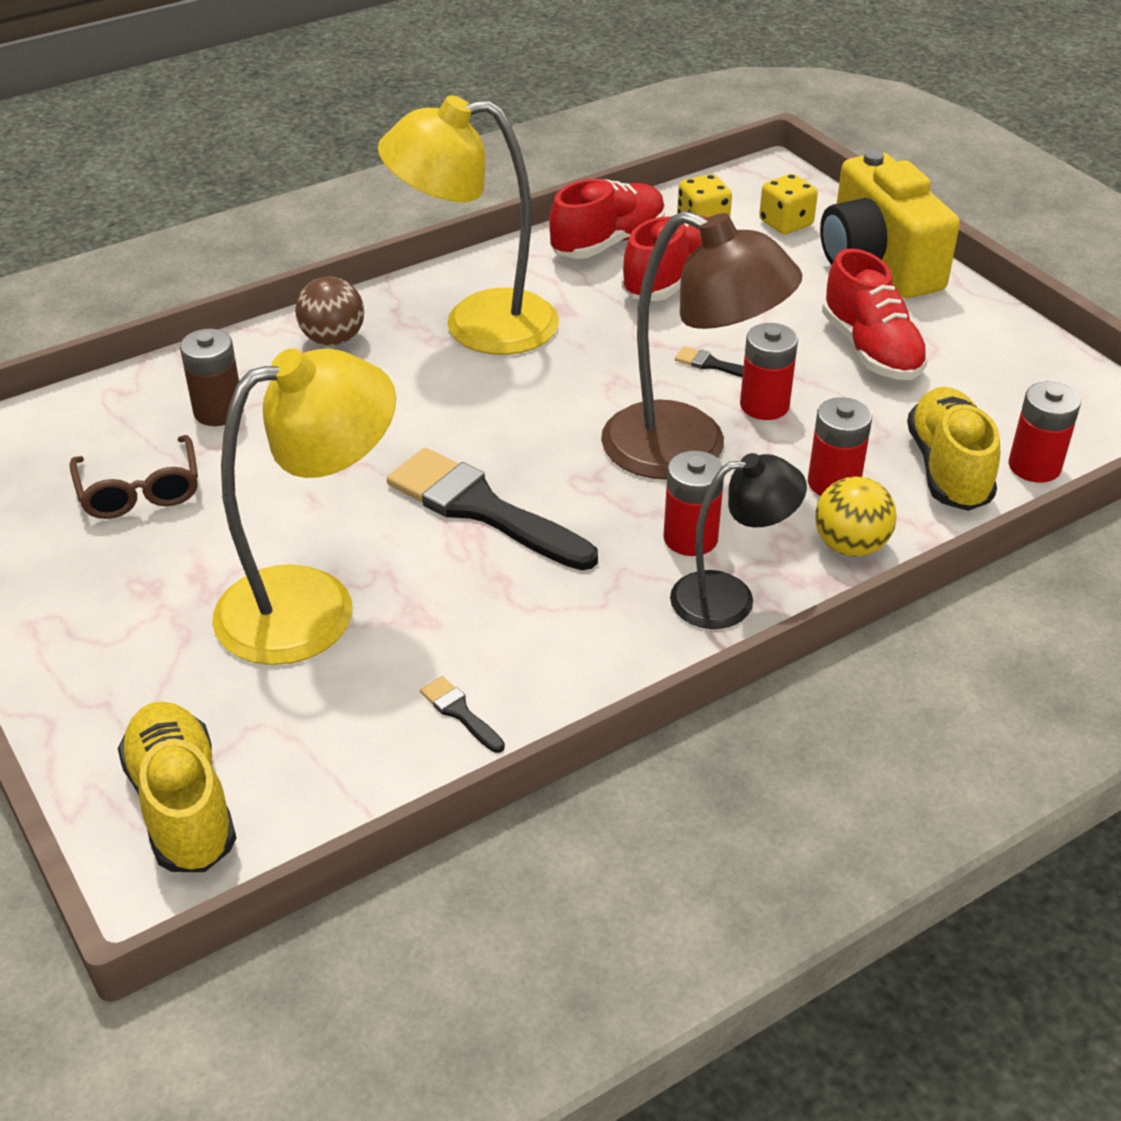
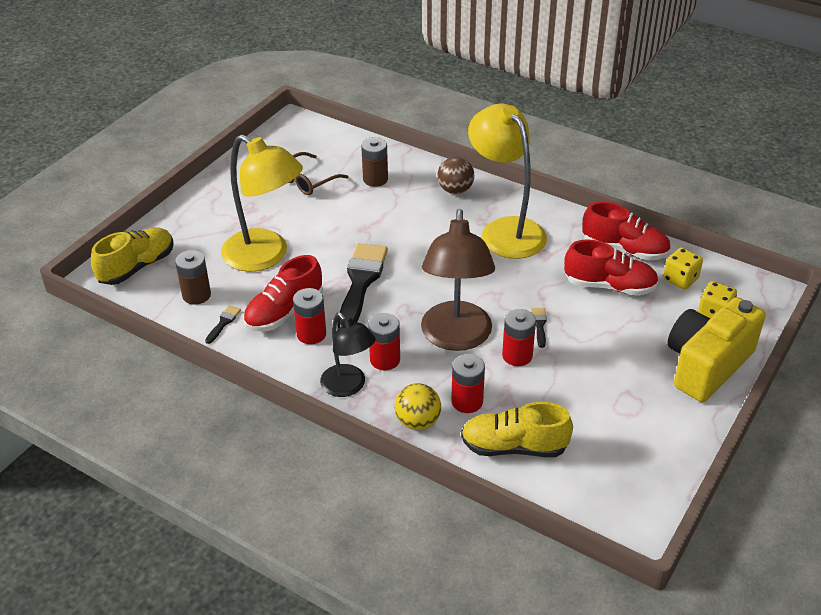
camera: 65 degrees right, 0 degrees up
(349, 731) = (196, 295): none -> brown battery
(871, 350) = (607, 385): red shoe -> red shoe (284, 312)
(948, 469) = (514, 447): yellow shoe -> yellow shoe turned 150 degrees counterclockwise
(1034, 466) = (544, 486): red battery -> red battery (311, 334)

